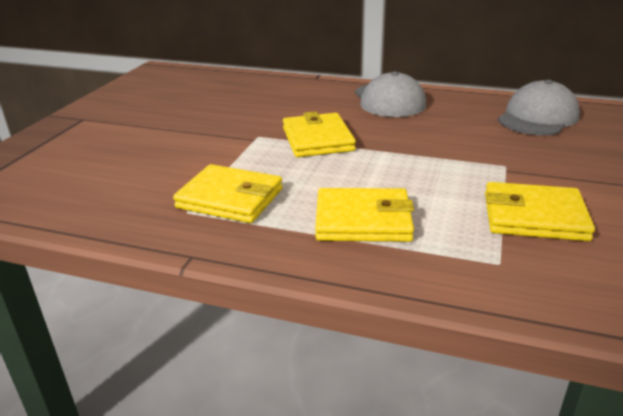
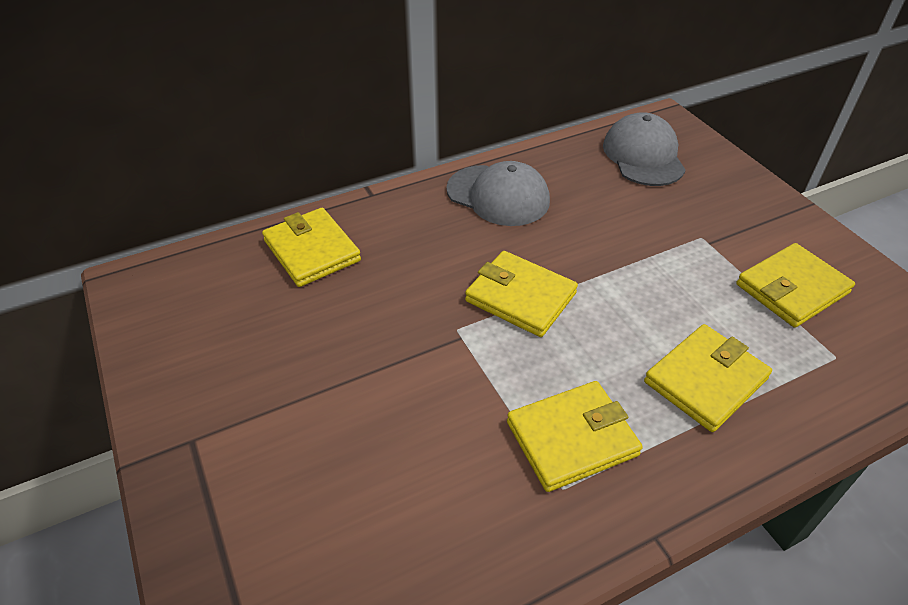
camera: 45 degrees left, 15 degrees up
(246, 85) = (312, 251): none -> yellow wallet

